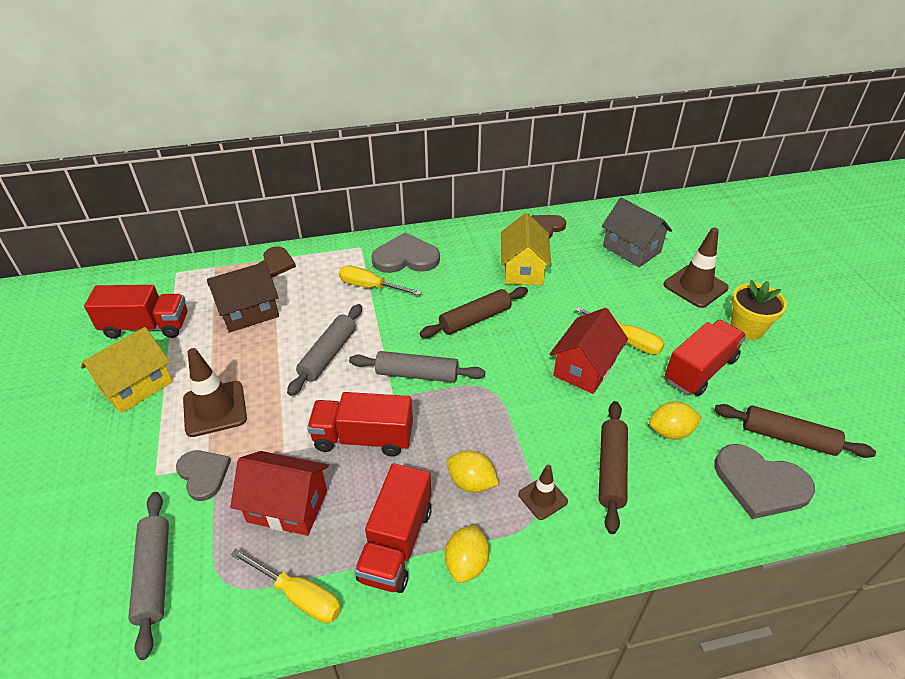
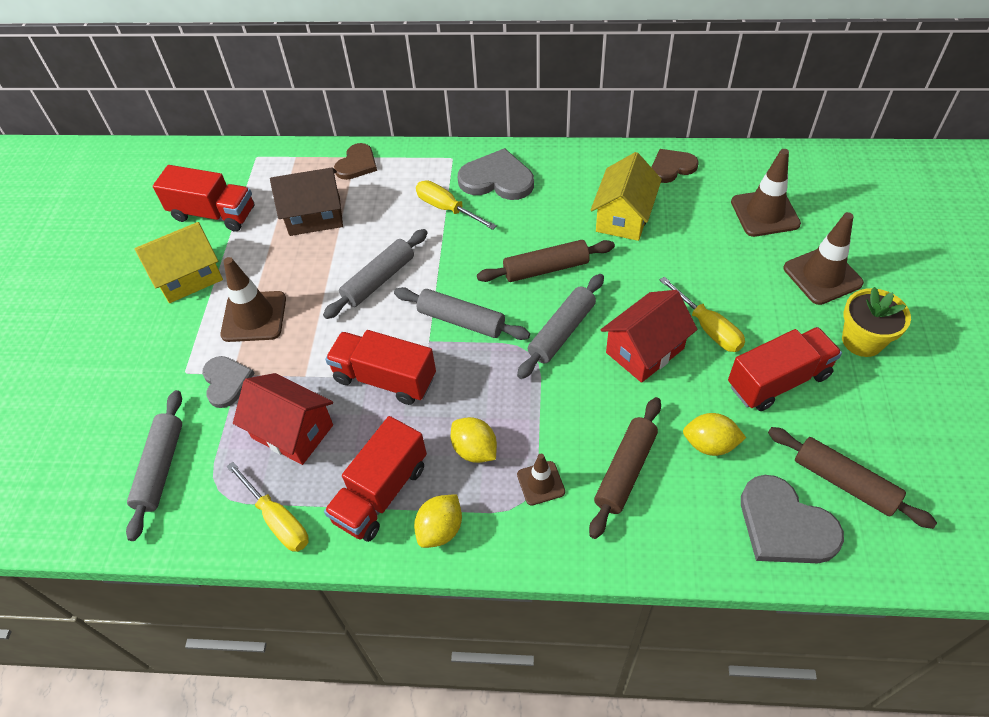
camera: 20 degrees right, 10 degrees up
(509, 367) = (562, 332): none -> grey rolling pin
(631, 249) = (765, 213): grey house -> brown traffic cone

